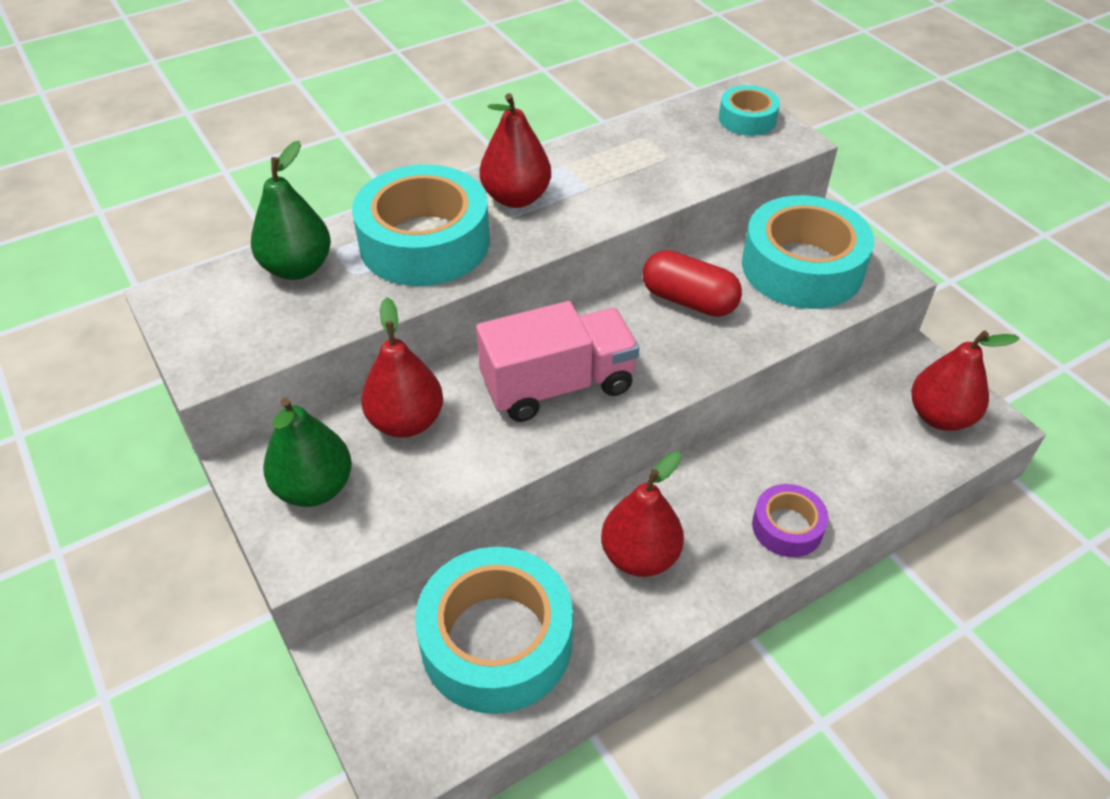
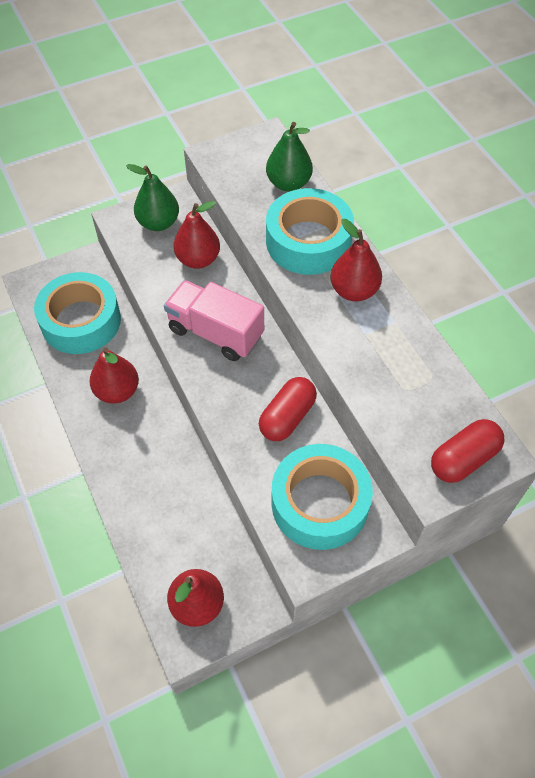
camera: 95 degrees right, 10 degrees up
(558, 385) = (215, 333): pink truck -> pink truck turned 135 degrees clockwise
(747, 119) = (463, 459): turquoise tape -> red capsule
(787, 527) = (121, 474): purple tape -> none

